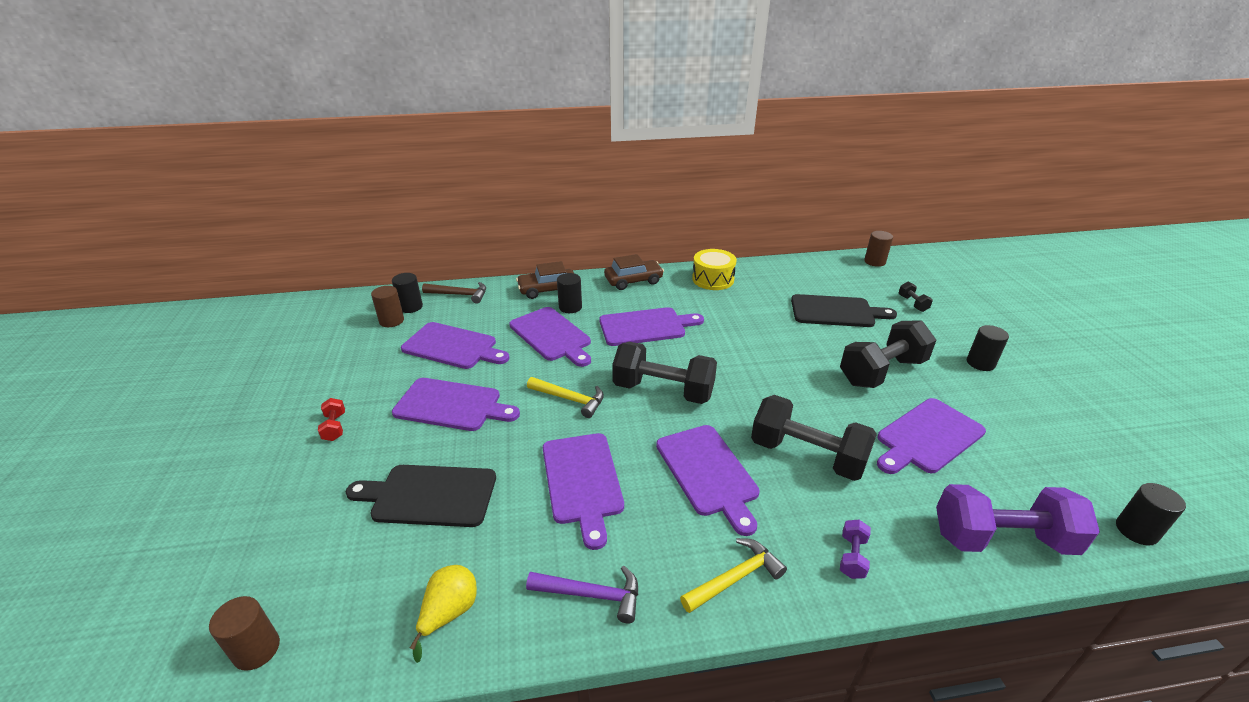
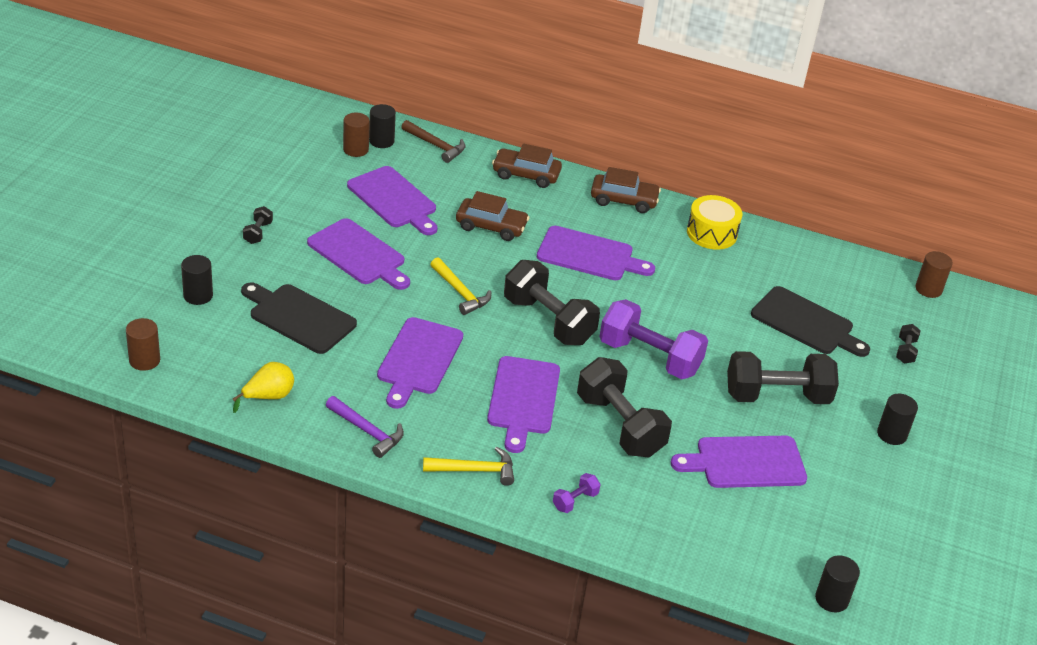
camera: 25 degrees right, 5 degrees up
(335, 427) = (258, 233): red dumbbell -> black dumbbell
(552, 336) = (491, 226): purple cutting board -> brown car
(570, 307) = (533, 204): black cylinder -> black cylinder (198, 295)
(1002, 539) = (708, 548): purple dumbbell -> purple dumbbell (649, 357)

